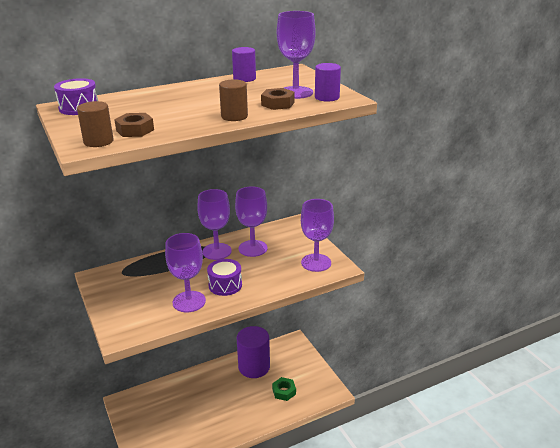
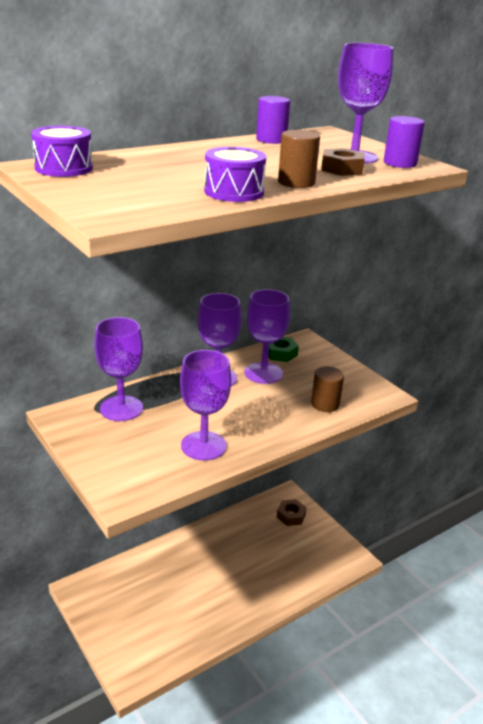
camera: 10 degrees left, 0 degrees up
(98, 141) = (125, 210): brown cylinder -> brown cylinder (325, 404)
(135, 130) = (169, 197): brown nut -> brown nut (291, 516)
(225, 285) = (245, 422): purple drum -> purple drum (234, 192)
(254, 367) = (245, 531): purple cylinder -> none
(284, 391) = (291, 561): green nut -> green nut (280, 353)
(316, 263) = (353, 389): purple goblet -> purple goblet (121, 408)

